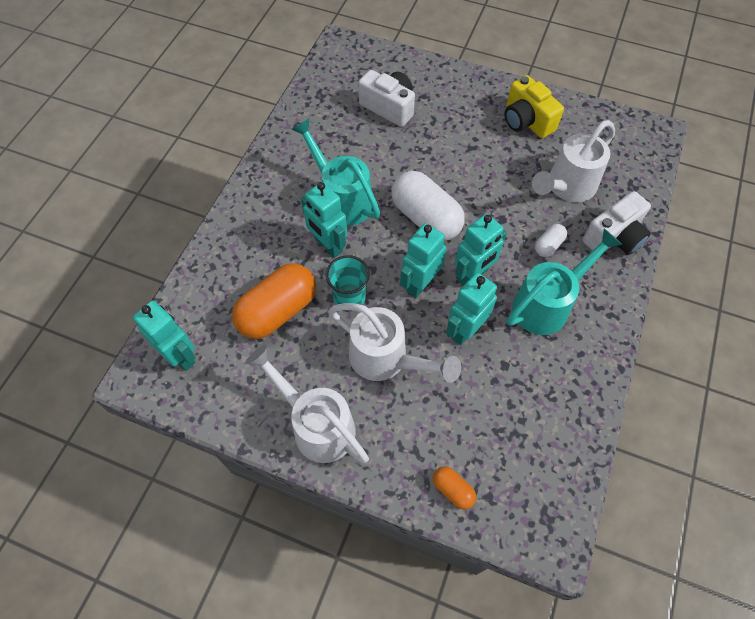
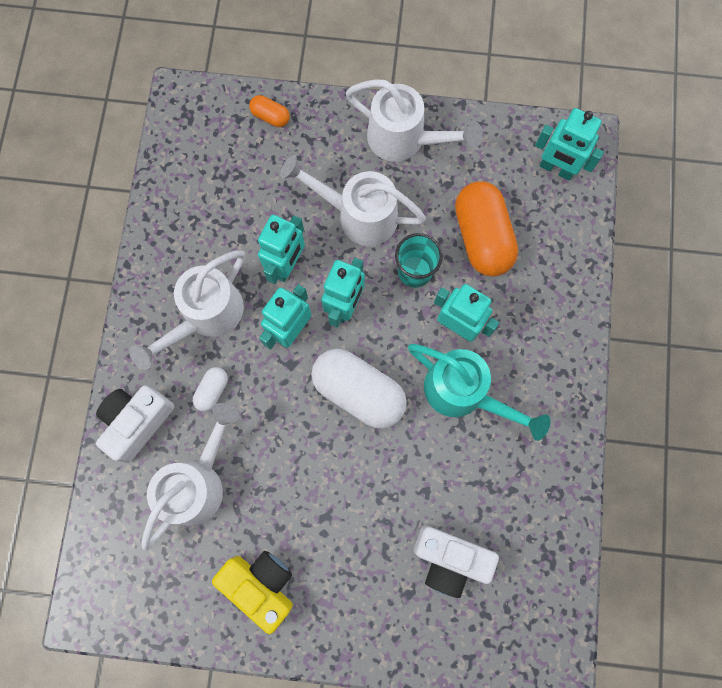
camera: 165 degrees right, 15 degrees up
(278, 311) = (482, 237): orange capsule -> orange capsule turned 45 degrees counterclockwise
(547, 304) = (206, 316): turquoise watering can -> white watering can

